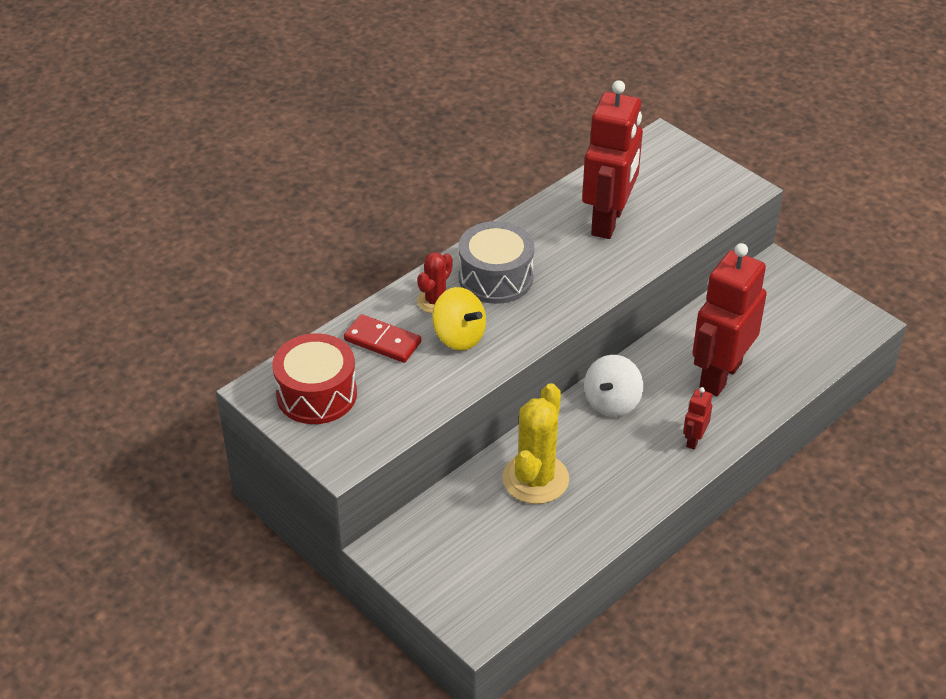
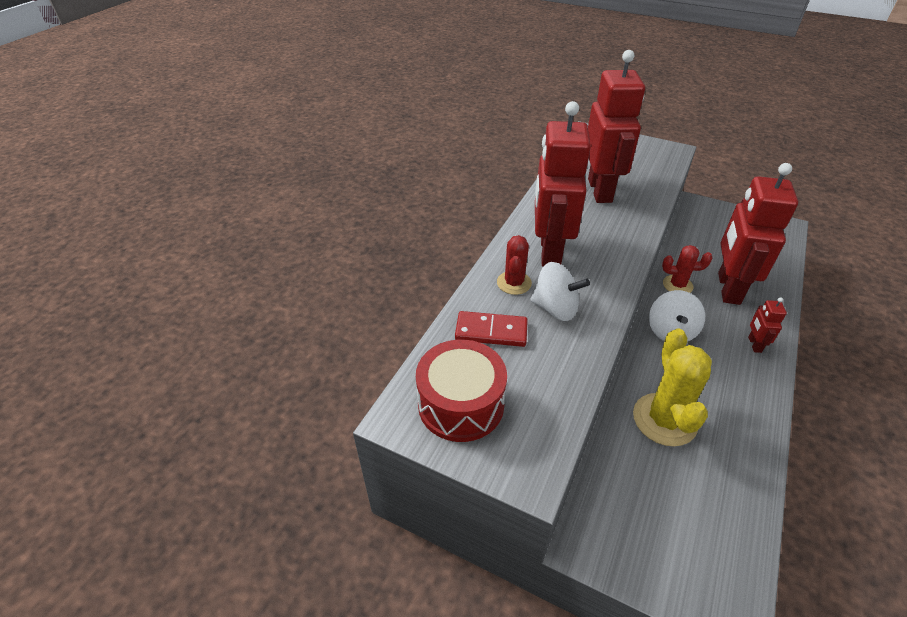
camera: 20 degrees left, 0 degrees up
(459, 337) = (555, 308): yellow spinning top -> white spinning top
(495, 278) = (549, 251): grey drum -> red robot
(662, 356) = (677, 285): none -> red cactus

